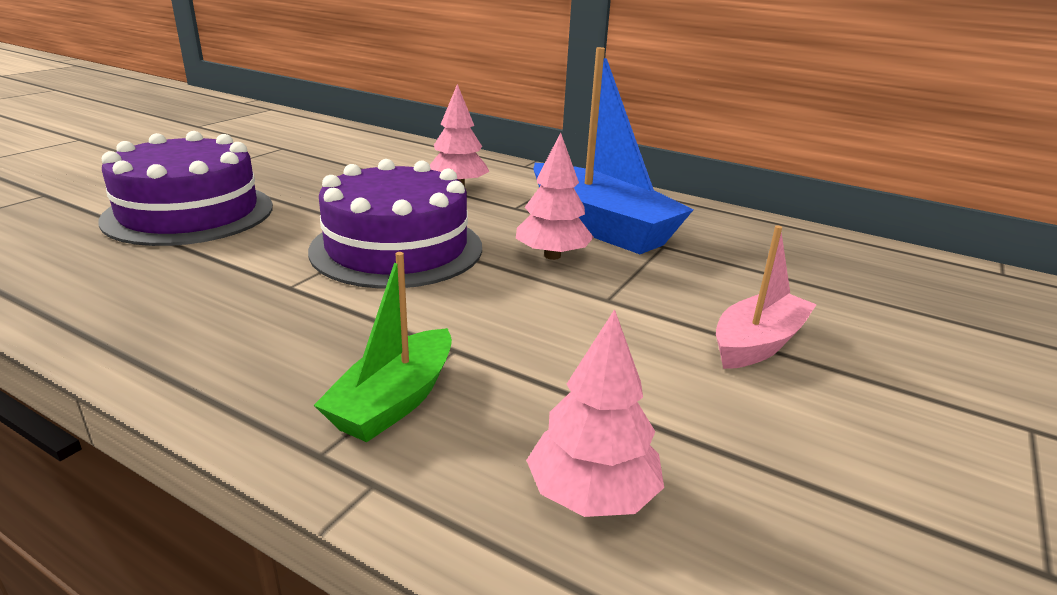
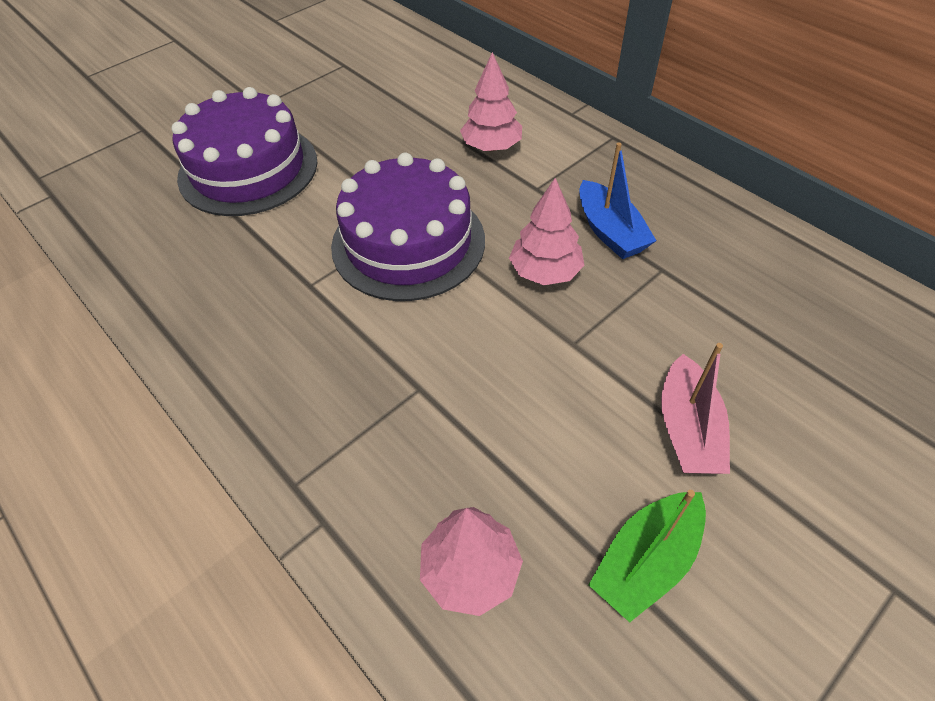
camera: 20 degrees right, 25 degrees up
(394, 401) = (357, 441): green boat -> green boat (646, 561)
(600, 227) = (610, 231): blue boat -> blue boat, size x0.57
(758, 344) = (687, 429): pink boat -> pink boat turned 120 degrees clockwise

